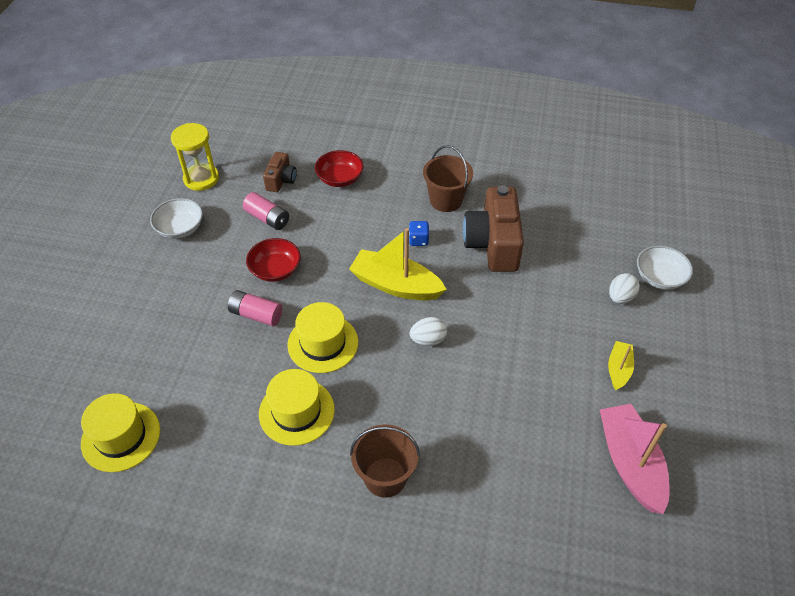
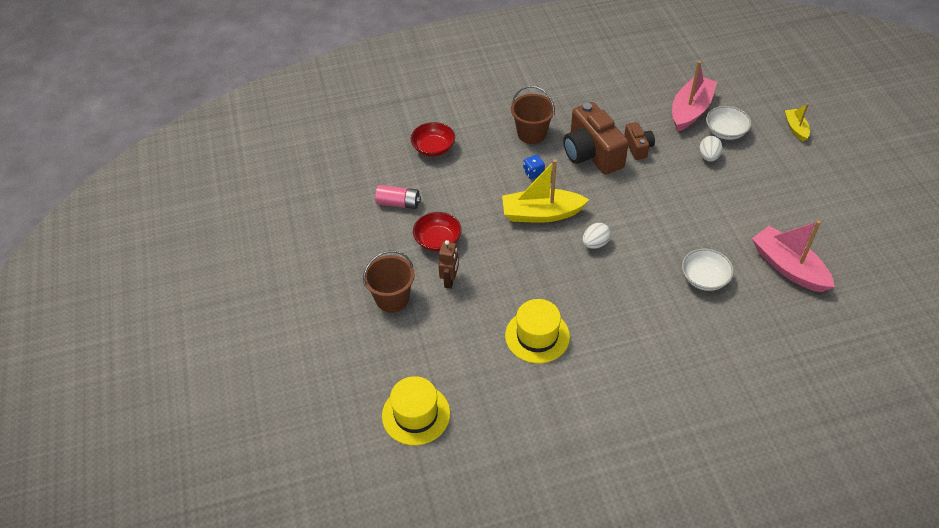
camera: 25 degrees left, 0 degrees up
(180, 228) = (330, 240): white bowl -> white bowl (704, 278)
(201, 179) = (314, 193): yellow hourglass -> none
(256, 315) = (450, 281): pink battery -> brown robot
(281, 180) = (385, 168): brown camera -> brown camera (638, 147)
(323, 343) = (519, 279): yellow hat -> none
(385, 477) = (635, 351): brown bucket -> brown bucket (392, 298)
(618, 369) = (740, 208): yellow boat -> yellow boat (795, 128)
(634, 239) = (690, 110): none -> pink boat

